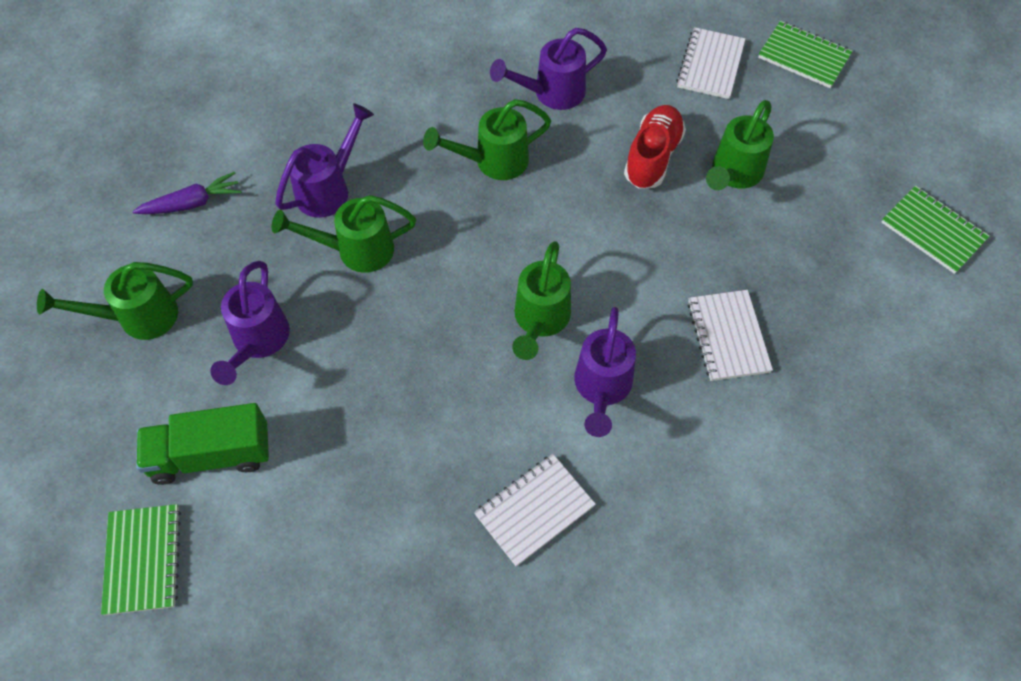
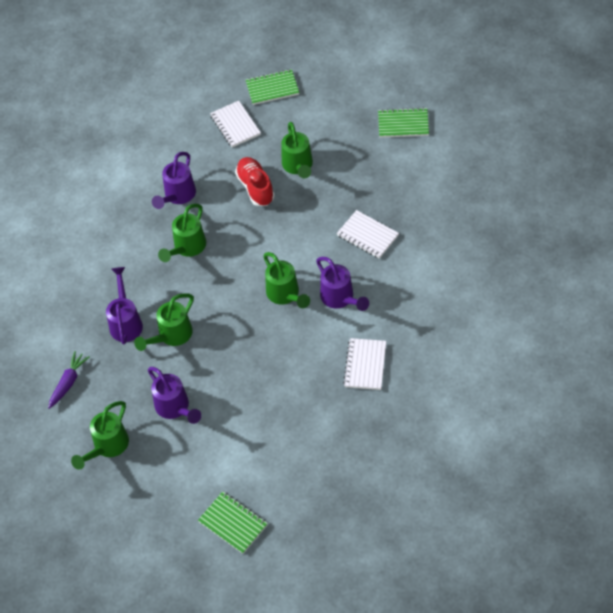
camera: 40 degrees left, 5 degrees down
(211, 455) = (211, 464): green truck -> none

